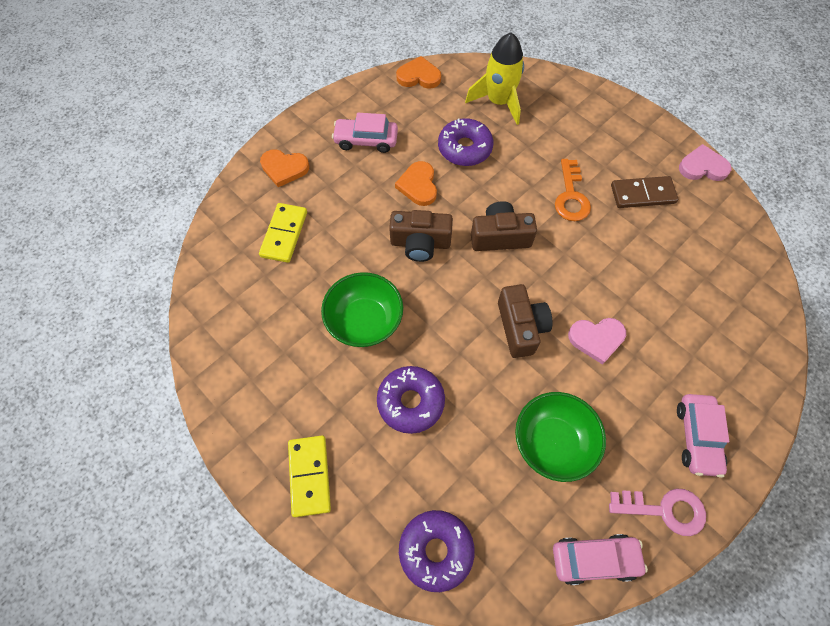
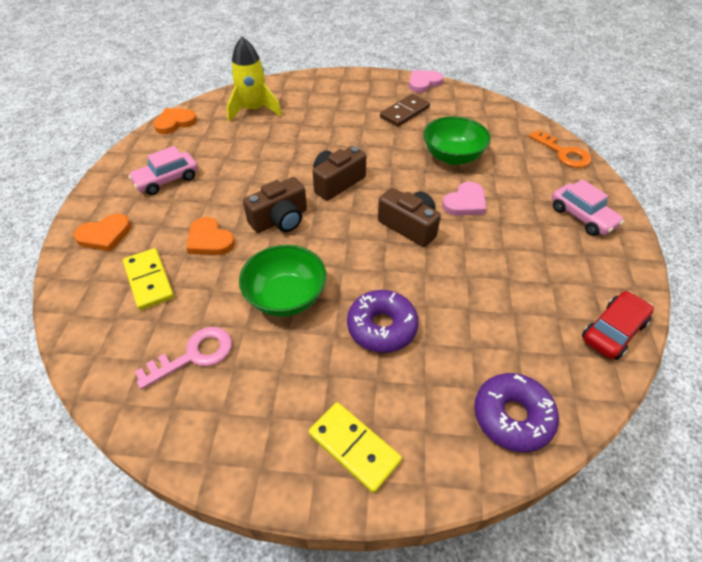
camera: 40 degrees left, 15 degrees down
(418, 185) = (241, 185): orange heart -> orange heart (209, 240)
(464, 148) = (256, 146): purple donut -> none
(553, 442) = (507, 280): green bowl -> green bowl (452, 156)
(571, 196) = (361, 136): orange key -> orange key (563, 153)
(594, 559) = (613, 331): pink car -> red car
(664, 510) = (613, 269): pink key -> pink key (194, 355)

